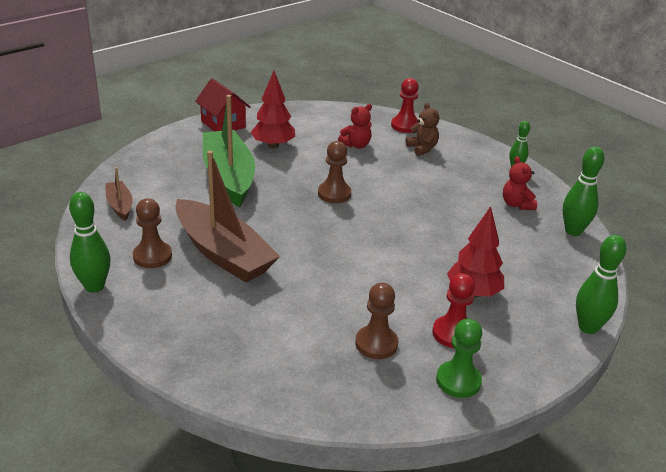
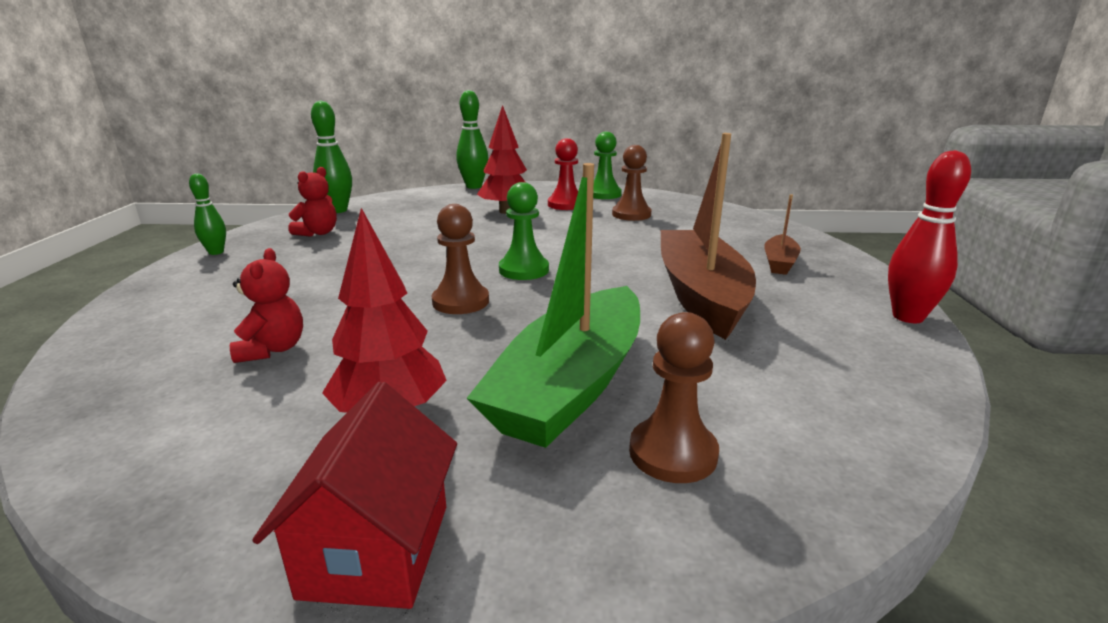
camera: 135 degrees left, 10 degrees down
(94, 286) = (908, 317): green bowling pin -> red bowling pin
(120, 205) = (838, 414): brown boat -> brown boat (779, 262)
(152, 256) = (806, 321): brown pawn -> brown pawn (673, 453)
(343, 229) = (524, 270): none -> green pawn
(356, 145) = (272, 349): red teddy bear -> red teddy bear turned 75 degrees clockwise
(405, 125) = (122, 347): red pawn -> none
(422, 148) = (218, 307): brown teddy bear -> none

